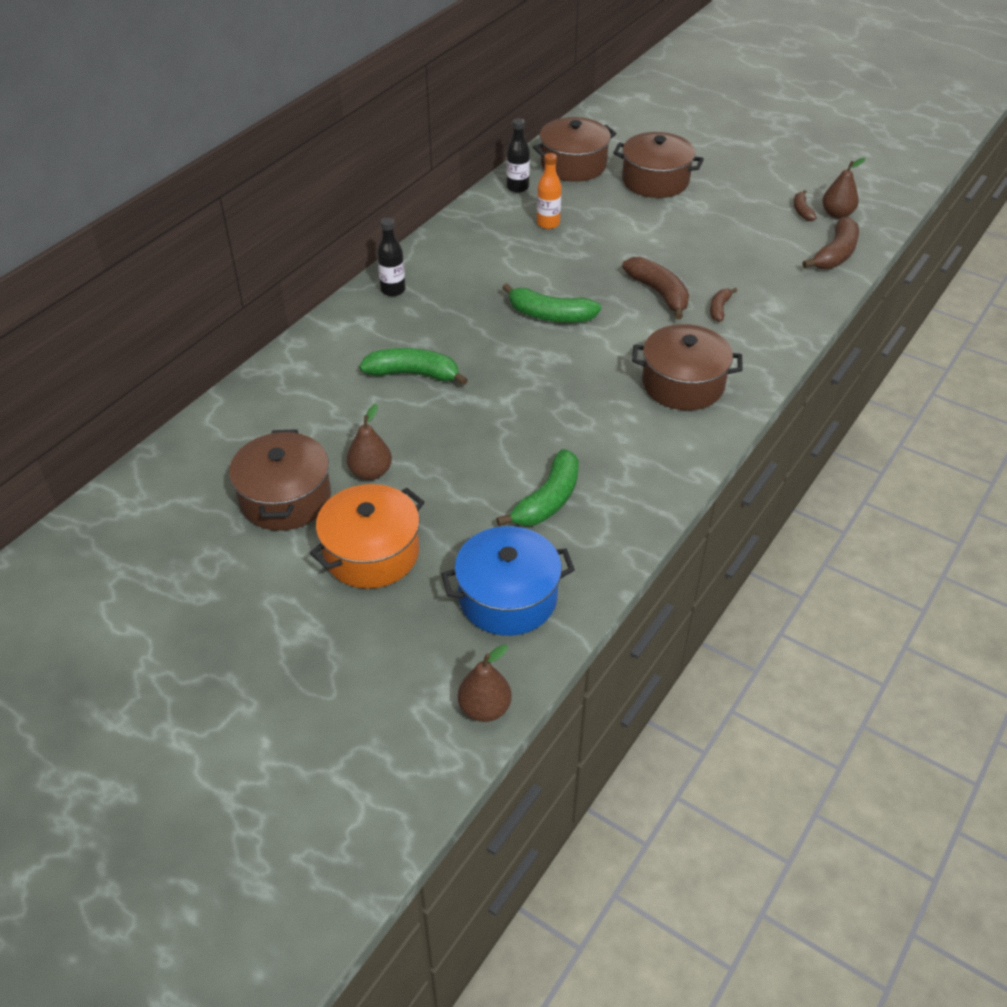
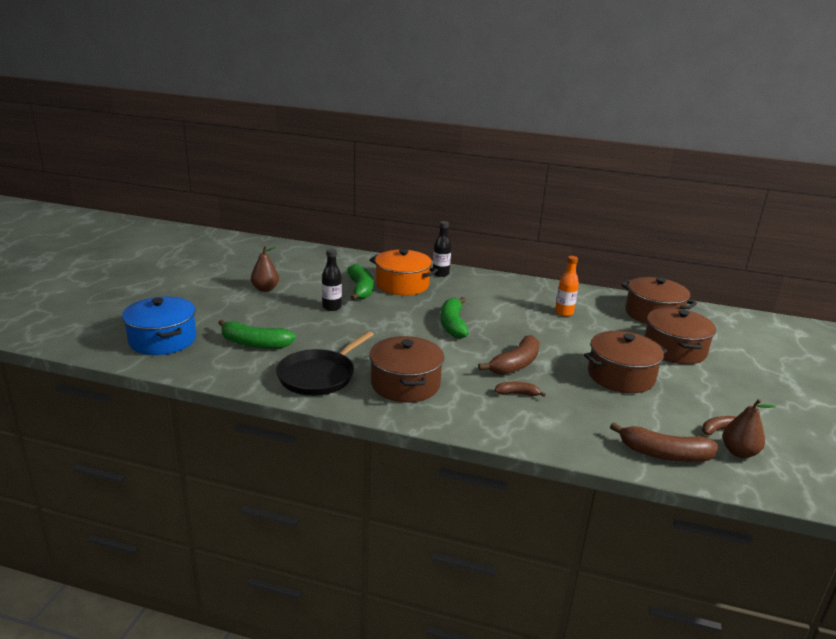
camera: 70 degrees right, 20 degrees down
(285, 498) = (237, 271): brown pot -> brown pot (620, 376)
(371, 553) = (197, 298): orange pot -> orange pot (402, 285)
(484, 708) = (71, 343): brown pear -> none
(517, 187) = (597, 298): black bottle -> black bottle (332, 307)
(648, 450) = (319, 376): none -> black pan

